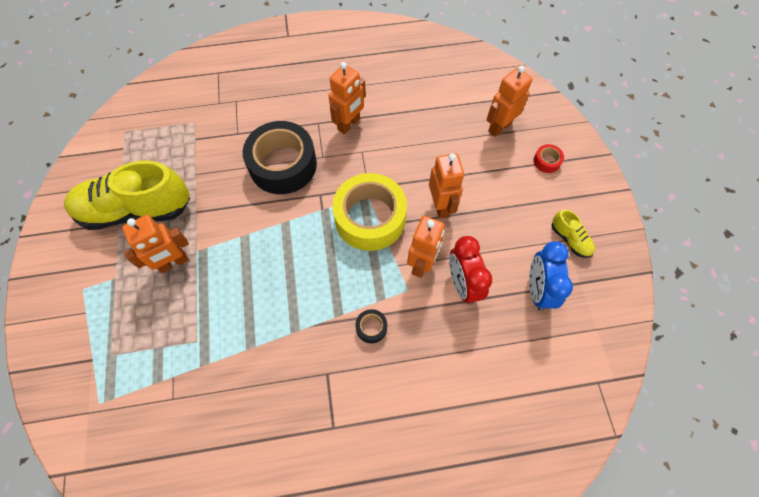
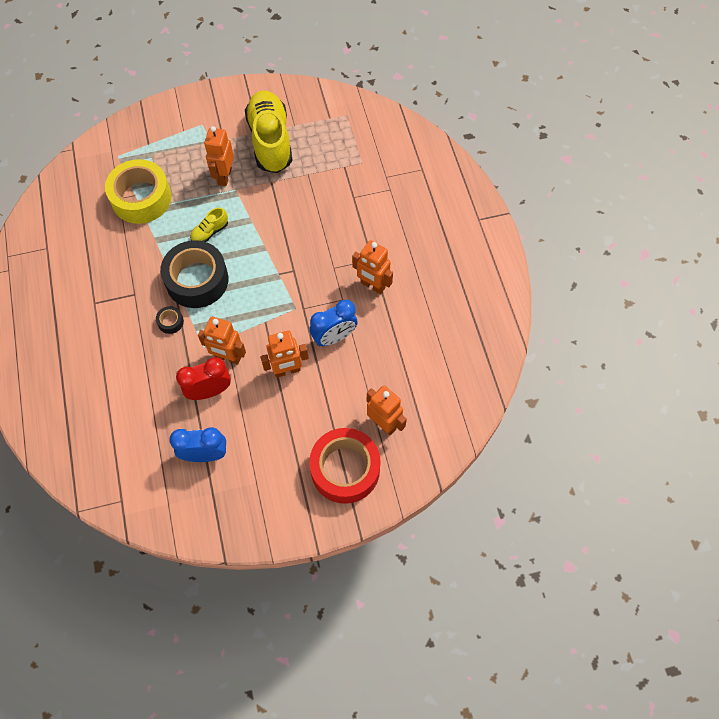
camera: 85 degrees right, 0 degrees up
(174, 263) = (224, 176): orange robot -> orange robot turned 45 degrees clockwise
(283, 165) = (322, 237): black tape -> black tape (197, 280)
(370, 218) = (271, 312): yellow tape -> yellow tape (141, 198)
(405, 161) = (334, 337): none -> blue clock
(546, 161) = (345, 469): red tape -> red tape, size x2.50
(570, 239) = (257, 486): yellow shoe -> yellow shoe (210, 232)

